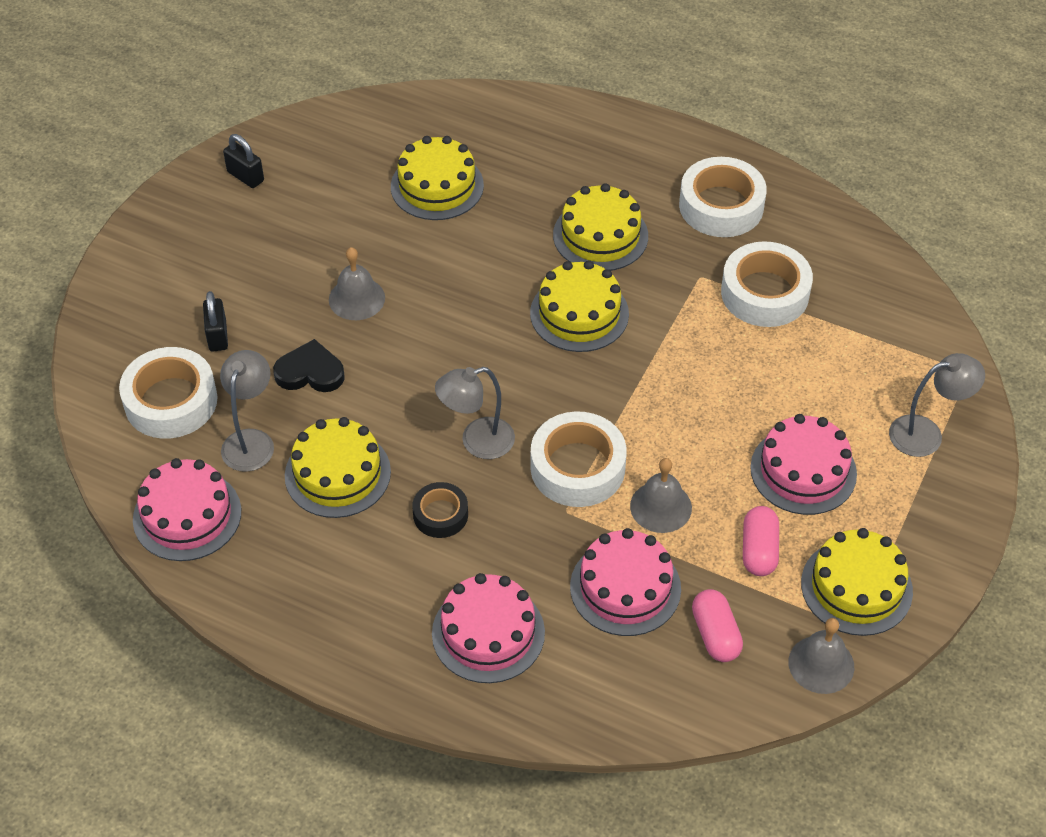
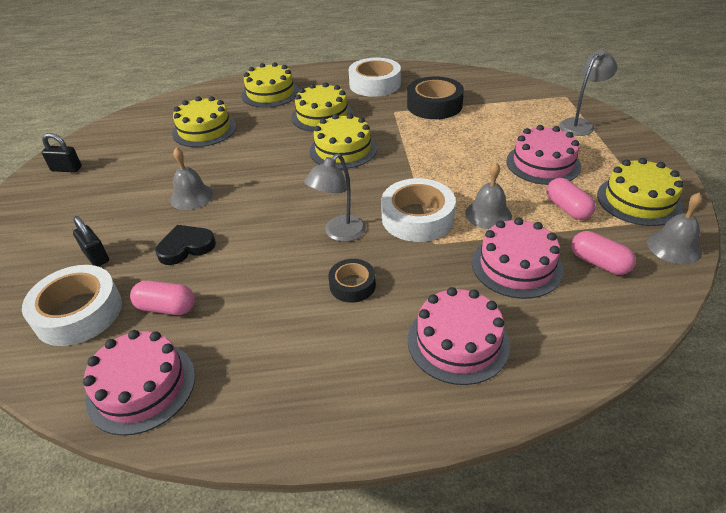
camera: 30 degrees left, 10 degrees down
(251, 441) = (166, 308): grey lamp -> pink capsule
(337, 473) = (253, 296): yellow cake -> yellow cake (270, 93)
(765, 293) = (434, 105): white tape -> black tape

